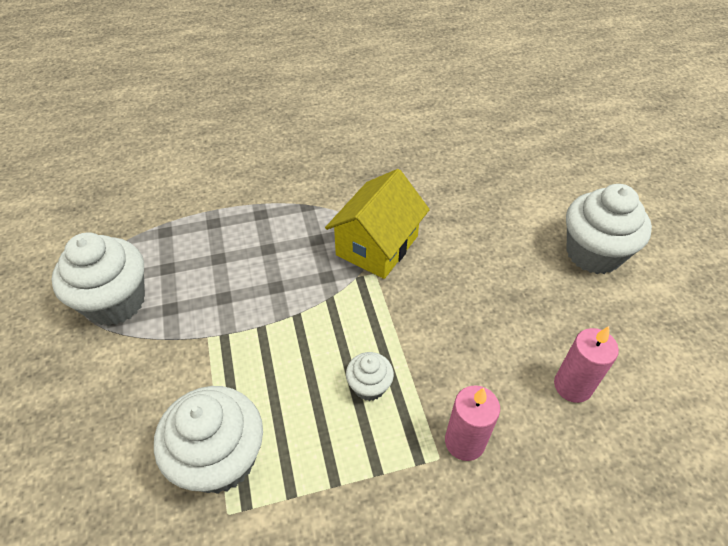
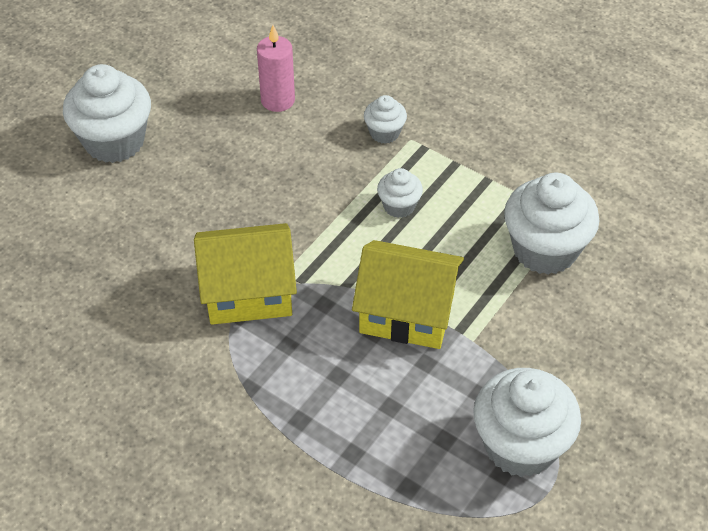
camera: 130 degrees left, 0 degrees up
(270, 316) = (407, 313): none -> yellow house
(464, 442) = (384, 133): pink candle -> white cupcake

